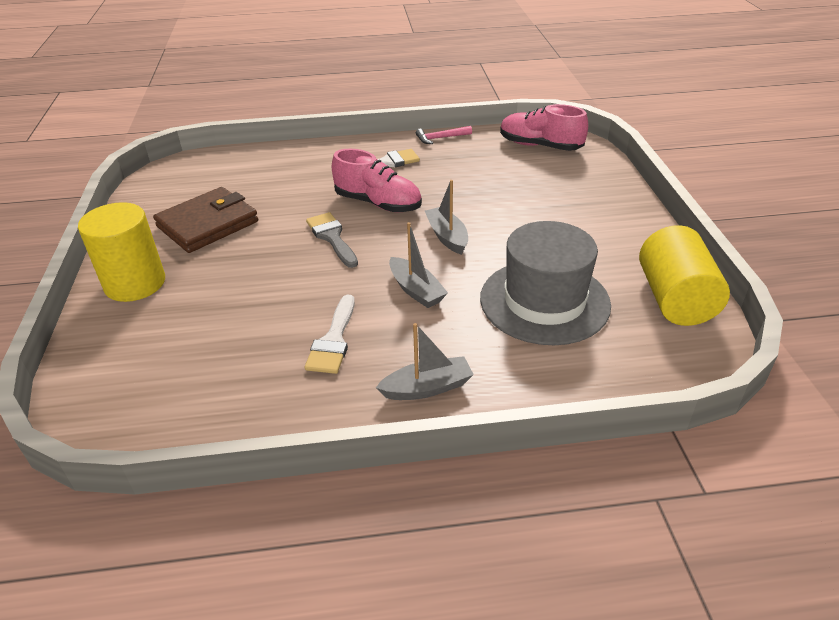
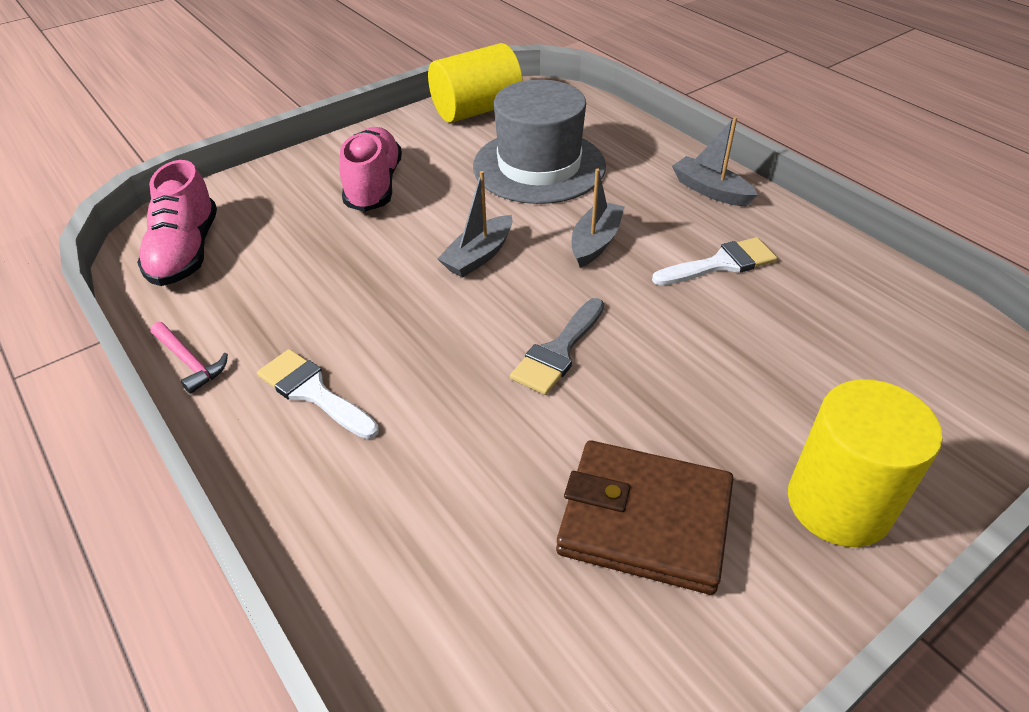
camera: 120 degrees left, 5 degrees up
(378, 203) = (443, 345): pink shoe -> pink shoe (374, 186)

